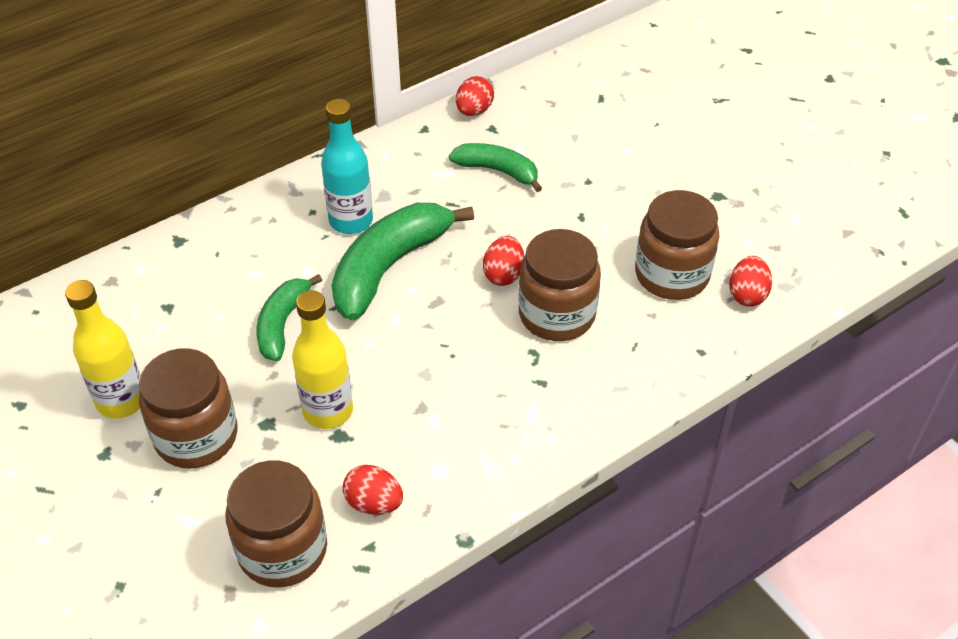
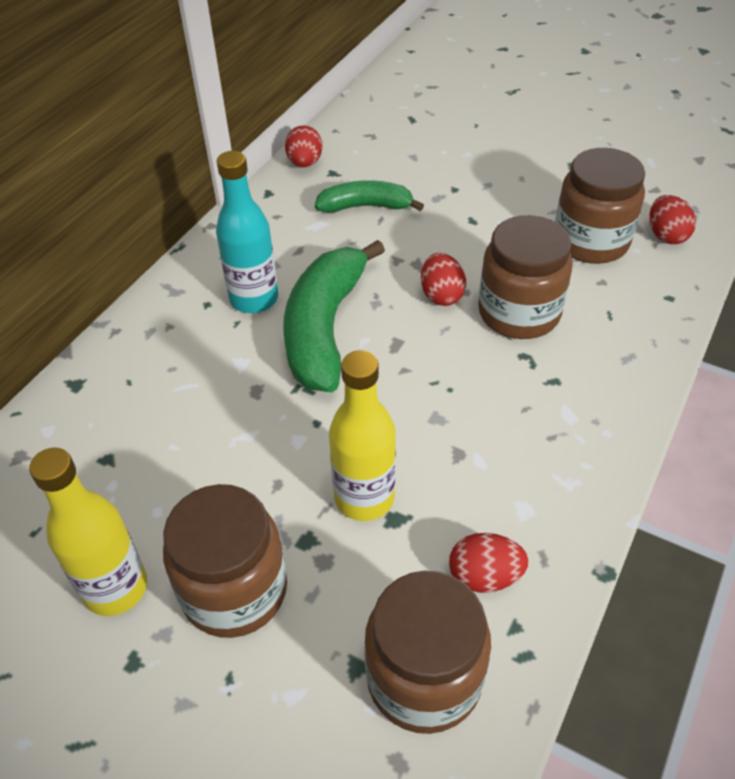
camera: 25 degrees left, 0 degrees up
(282, 324) = (251, 426): green banana -> none

